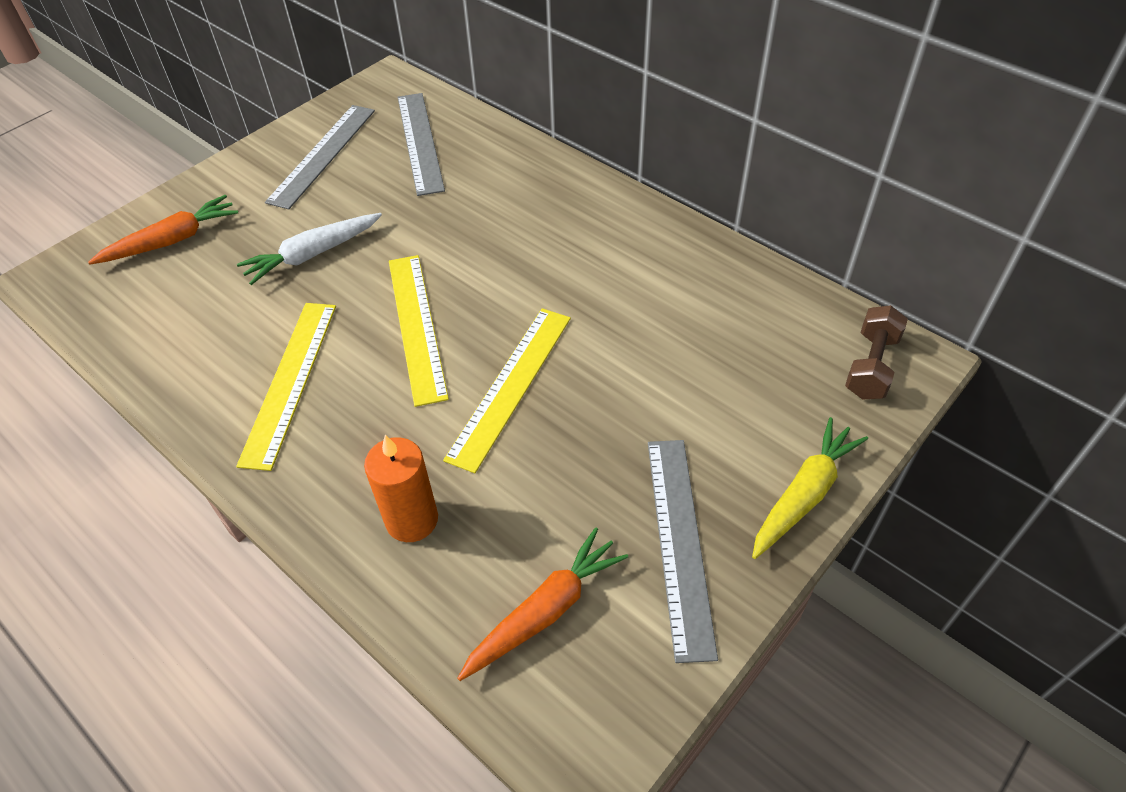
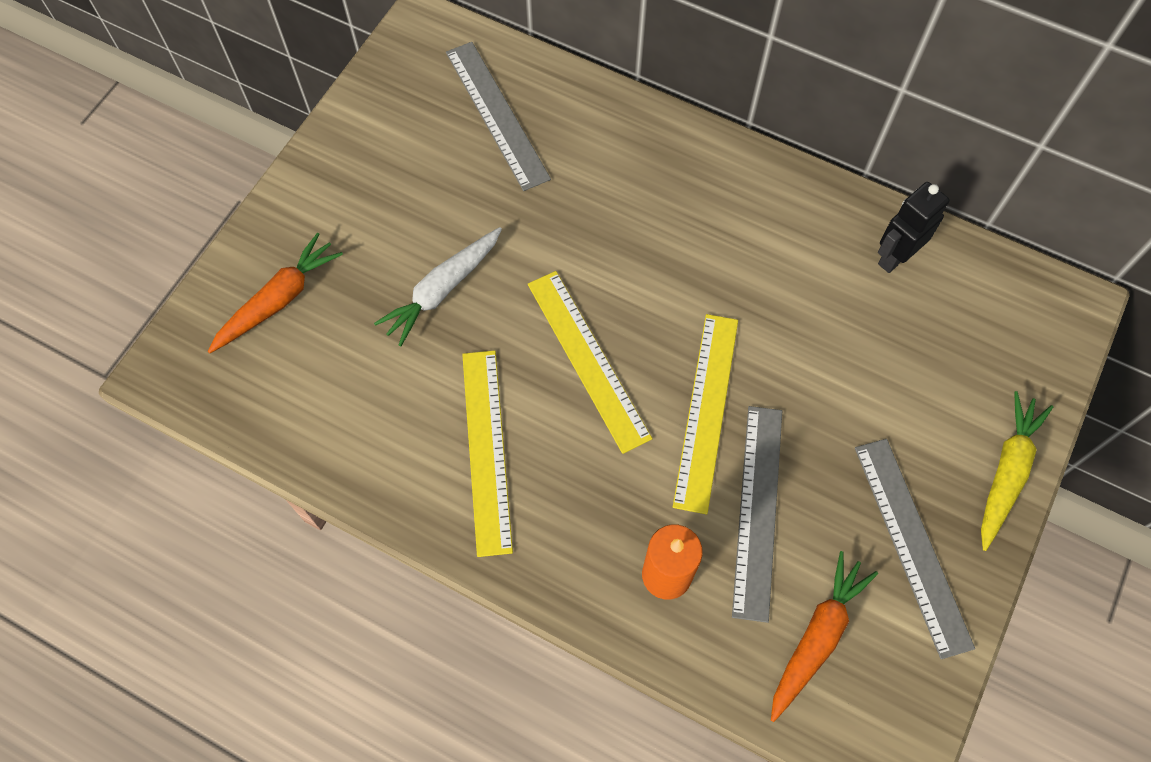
camera: 15 degrees left, 15 degrees up
(323, 155) = (394, 151): grey ruler -> grey ruler (758, 510)
(742, 293) = (895, 257): none -> black robot
(871, 366) = (1034, 320): brown dumbbell -> none

